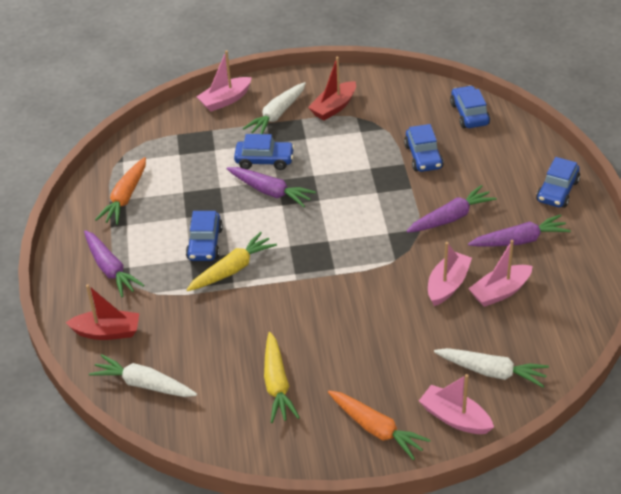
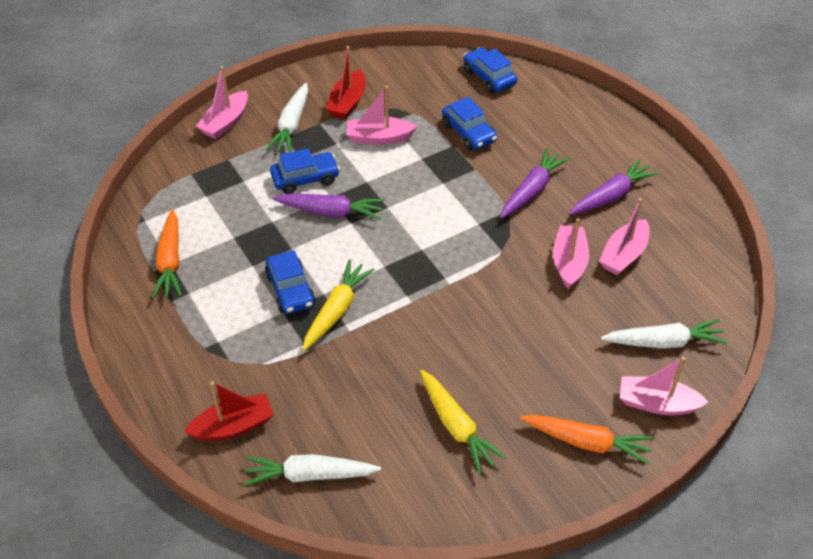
camera: 25 degrees left, 5 degrees up
(110, 269) = (197, 350): purple carrot -> none
(344, 142) = (379, 138): none -> pink boat
(557, 191) = (617, 135): blue car -> none

